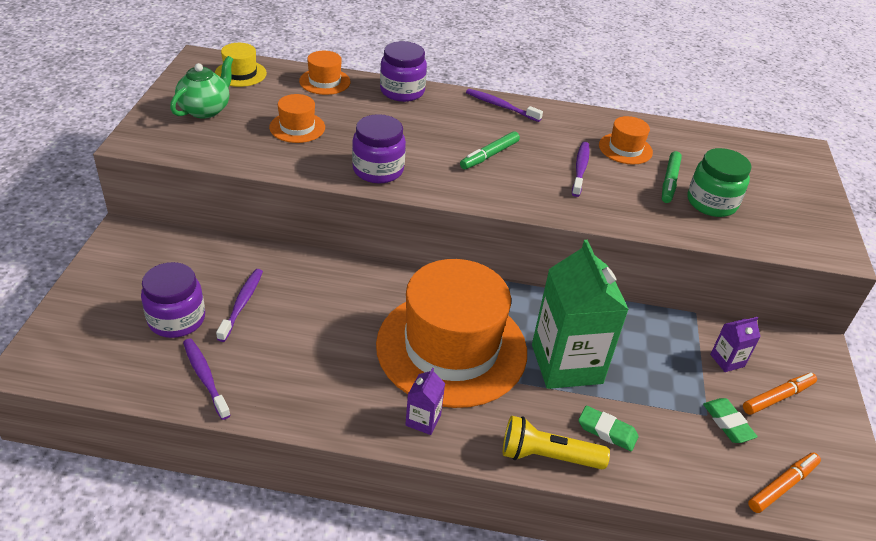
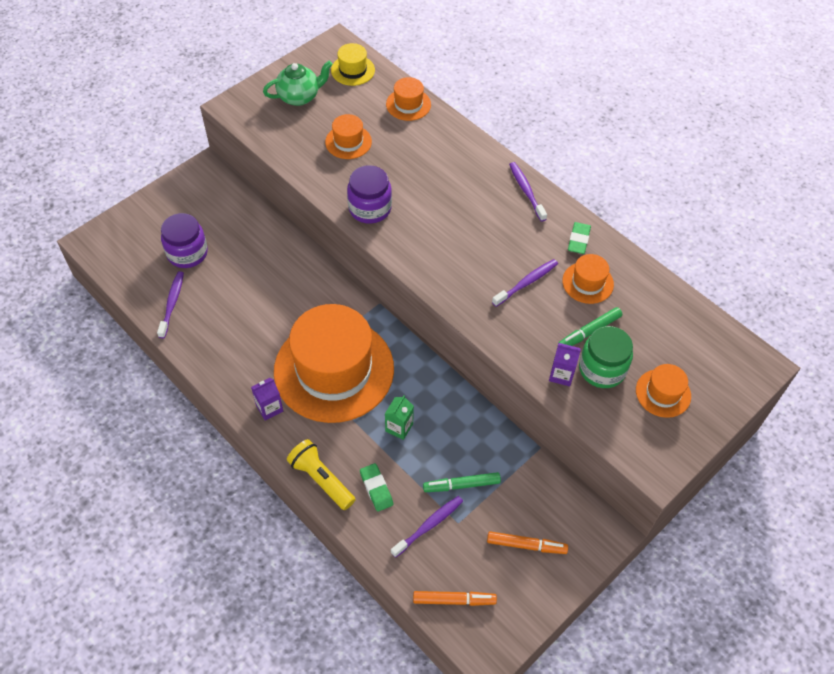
camera: 40 degrees right, 15 degrees up
(242, 304) = (233, 262): purple toothbrush -> purple toothbrush (429, 525)
(402, 91) = (459, 140): purple jar -> none
(489, 155) = (466, 235): green marker -> green marker (461, 485)
(566, 364) = (399, 427): green carton -> green carton, size x0.44
(727, 360) = (520, 496): purple carton -> purple carton (561, 374)
(727, 423) = (466, 537): green eraser -> green eraser (578, 240)
(771, 198) = (663, 393): none -> orange hat

